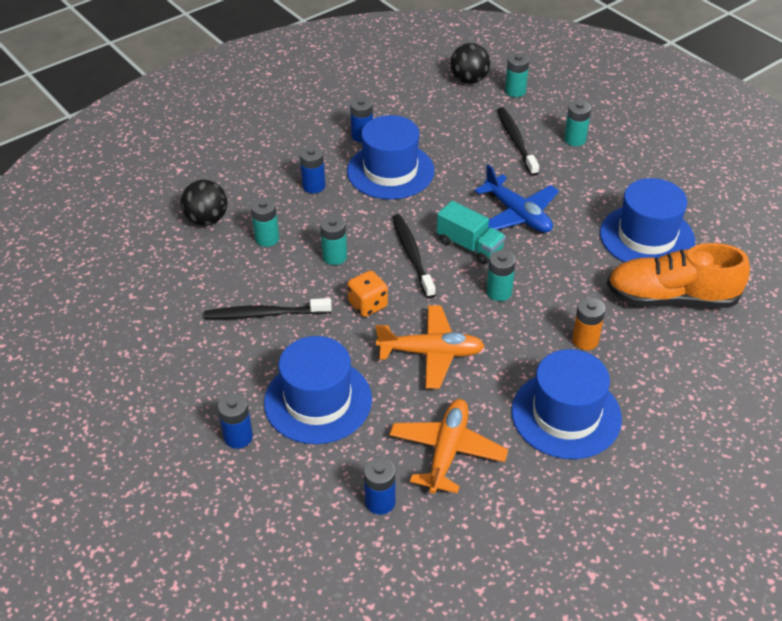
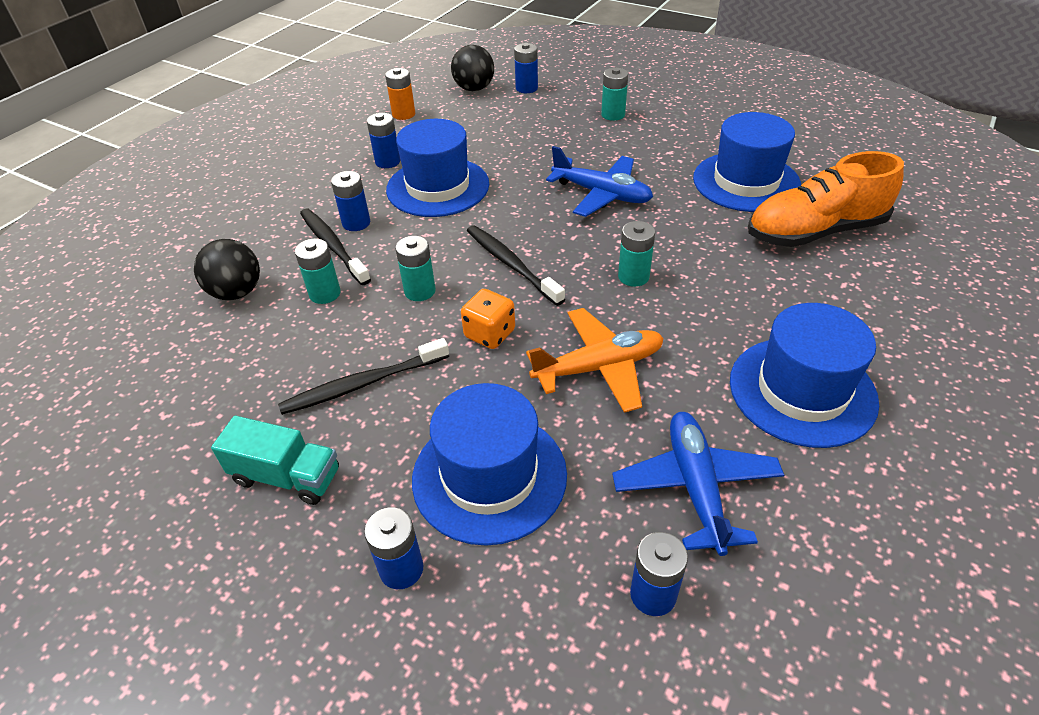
camera: 20 degrees left, 0 degrees up
(447, 451) = (695, 487): orange plane -> blue plane
(469, 246) = (570, 238): turquoise truck -> turquoise truck (286, 476)
(515, 91) = (526, 88): turquoise battery -> blue battery
(516, 141) = (555, 129): black toothbrush -> black toothbrush (332, 245)
(585, 340) = (761, 300): orange battery -> orange battery (403, 114)

